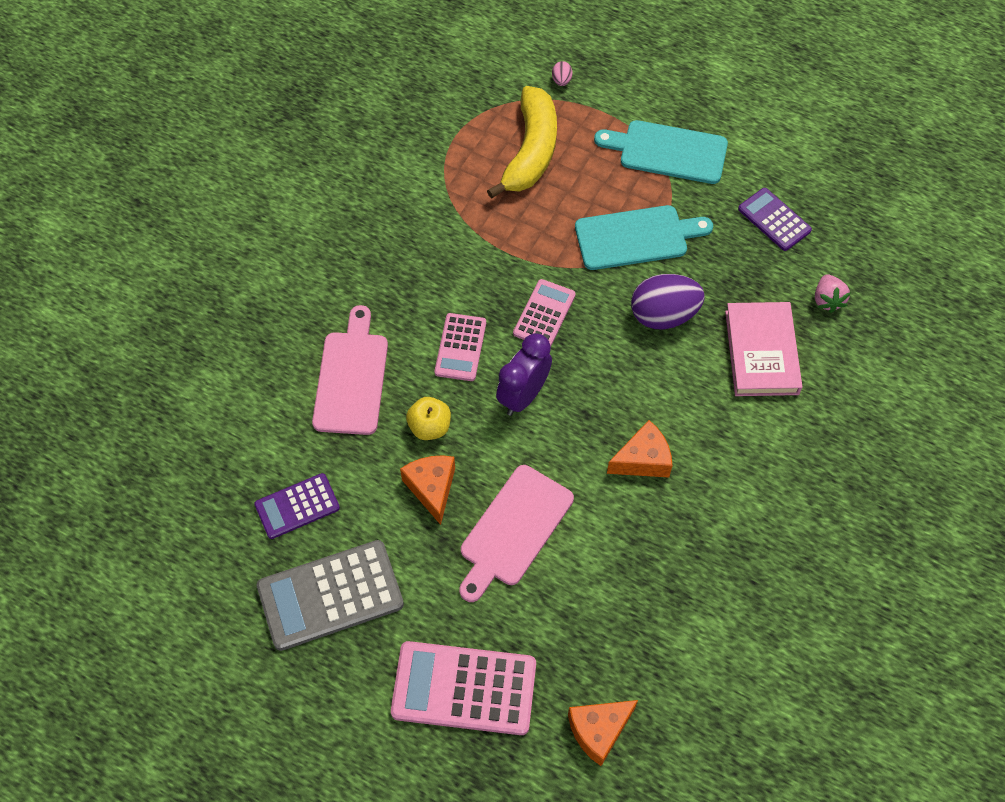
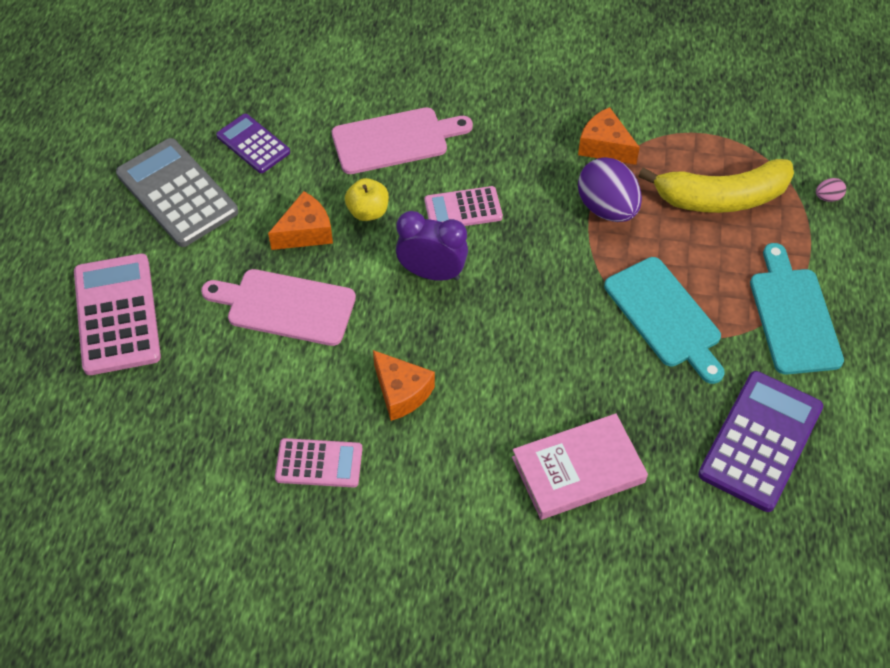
camera: 70 degrees right, 5 degrees down
(544, 314) = (532, 263): pink calculator -> pink calculator (319, 463)
(598, 731) = (102, 431): orange cheese -> orange cheese (604, 146)
(663, 315) = (580, 366): purple egg -> purple egg (607, 208)
(774, 220) = (760, 441): purple calculator -> purple calculator, size x1.69
(827, 300) = (679, 521): pink strawberry -> none

